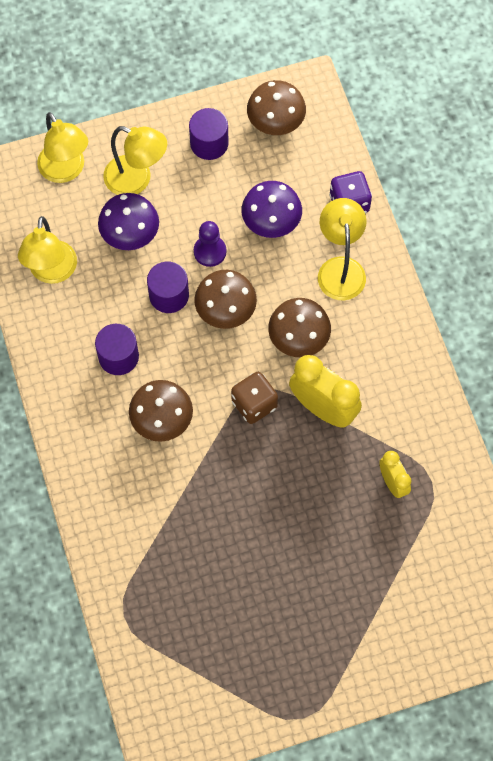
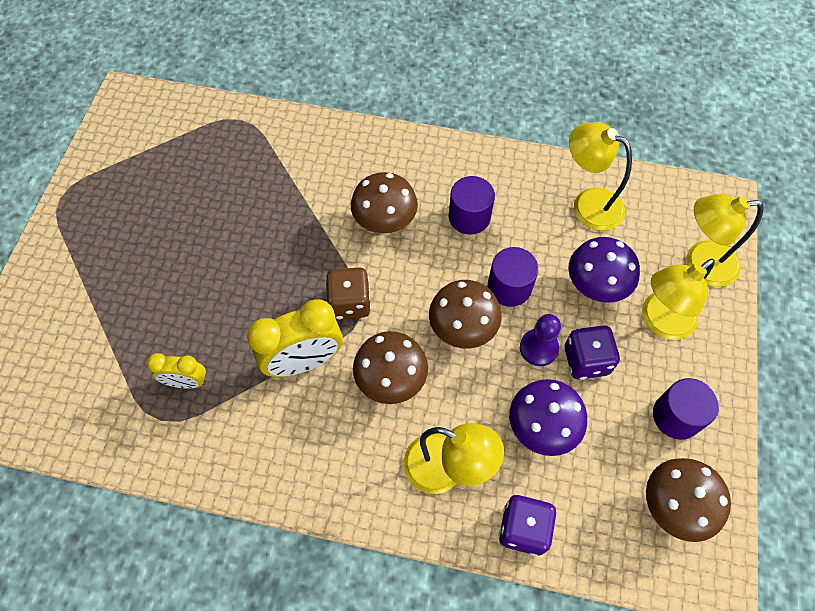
camera: 120 degrees right, 5 degrees down
(200, 216) = (586, 360): none -> purple dice

